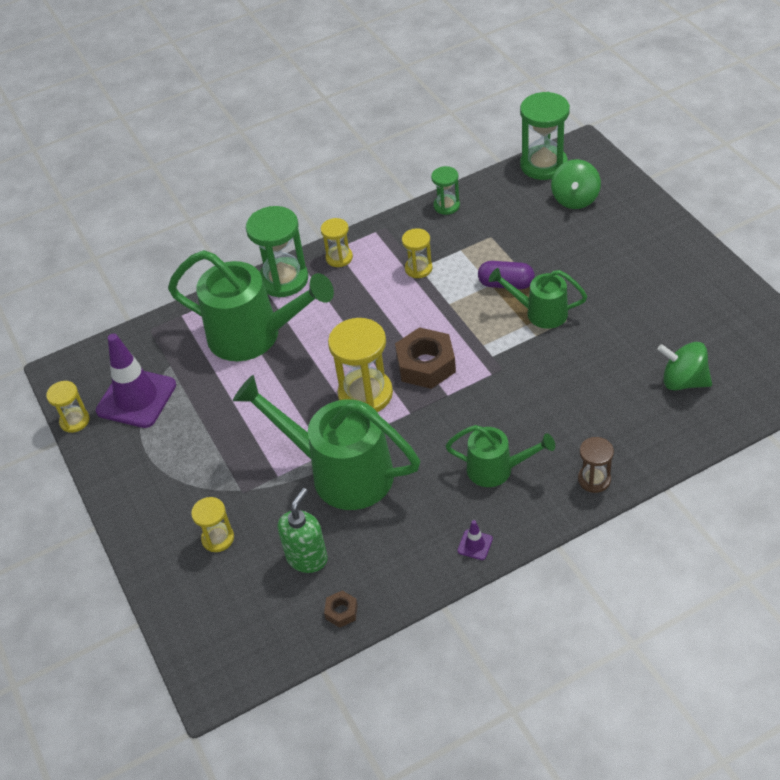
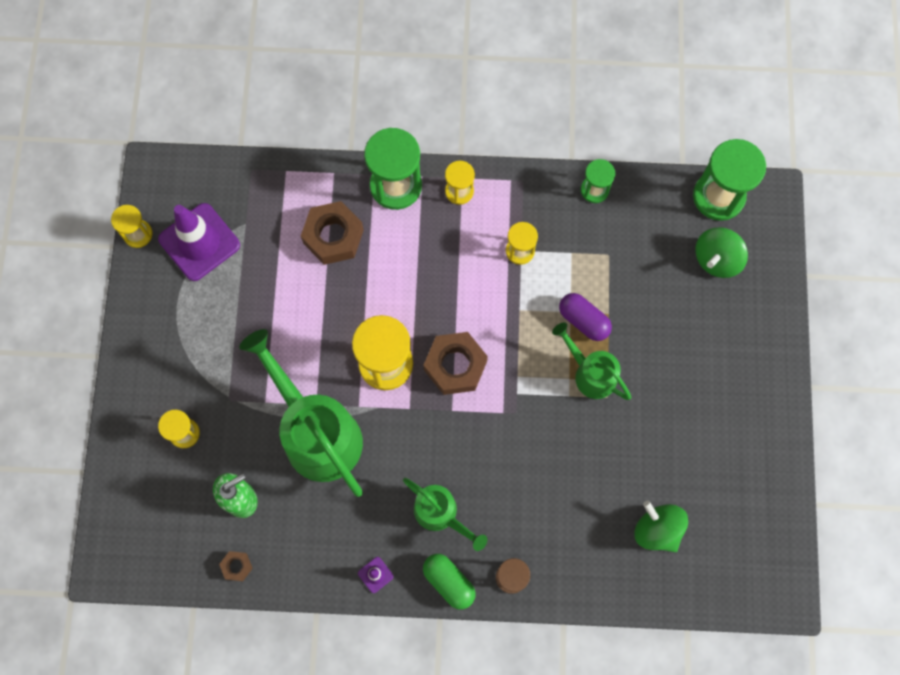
camera: 25 degrees right, 25 degrees up
(254, 336) = (333, 236): green watering can -> brown nut
(544, 513) = (449, 582): none -> green capsule

